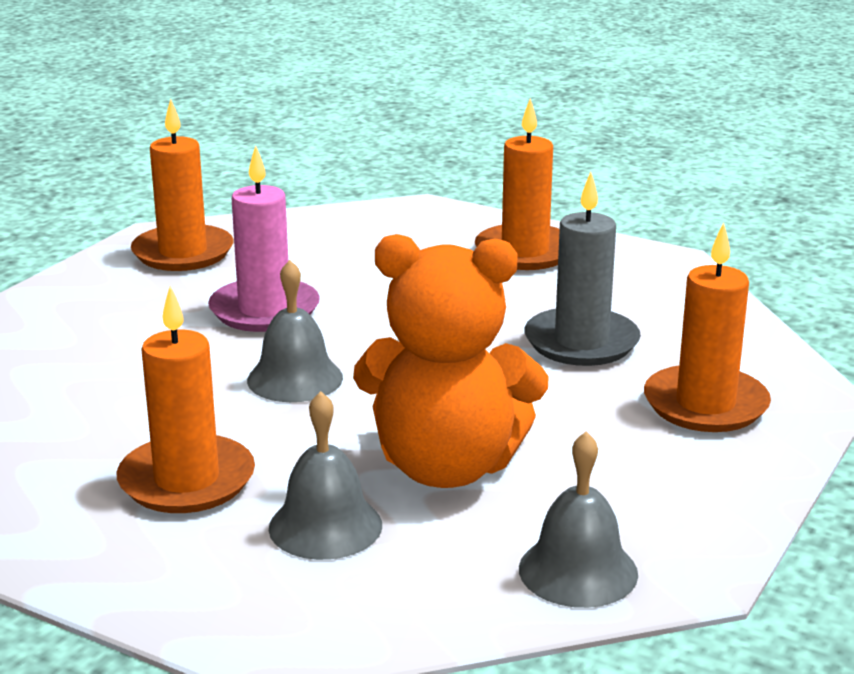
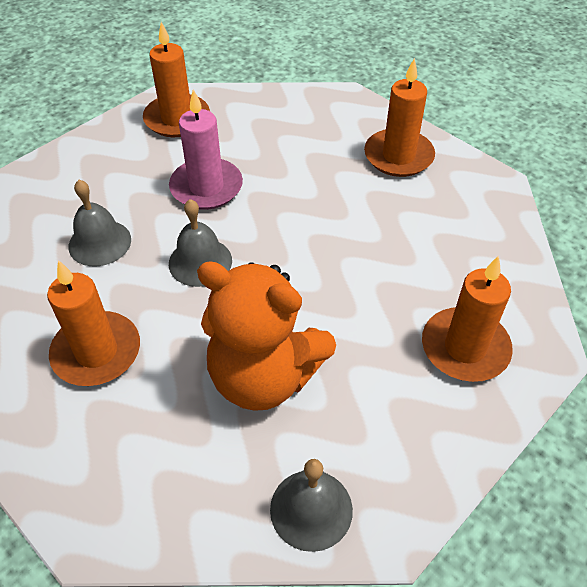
camera: 15 degrees right, 25 degrees up
(325, 526) = (164, 420): grey bell -> grey bell (100, 242)
(581, 342) = (402, 261): grey candle -> none

